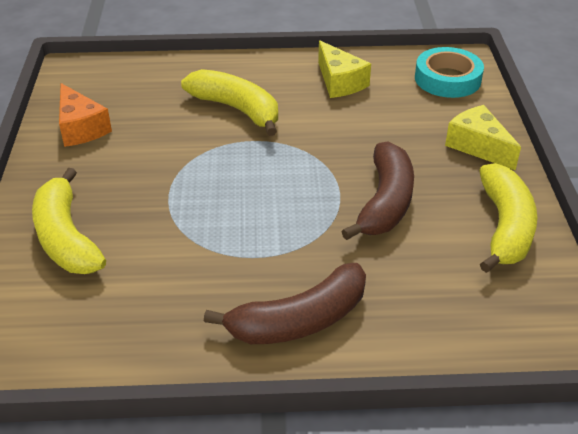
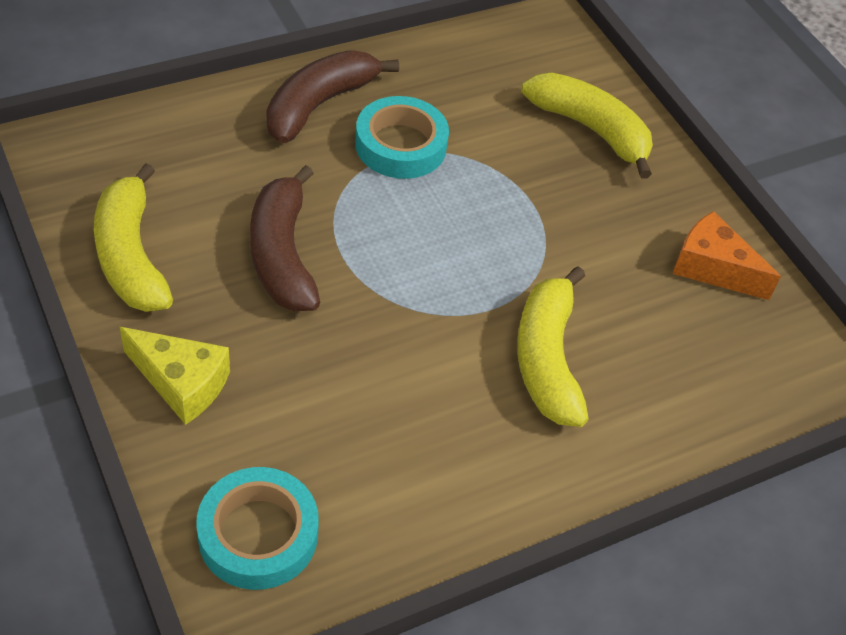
camera: 150 degrees right, 10 degrees up
(237, 109) = (547, 358): yellow banana -> yellow banana turned 75 degrees clockwise
(244, 263) = (400, 145): none -> turquoise tape
(339, 82) = (432, 467): yellow cheese -> none

